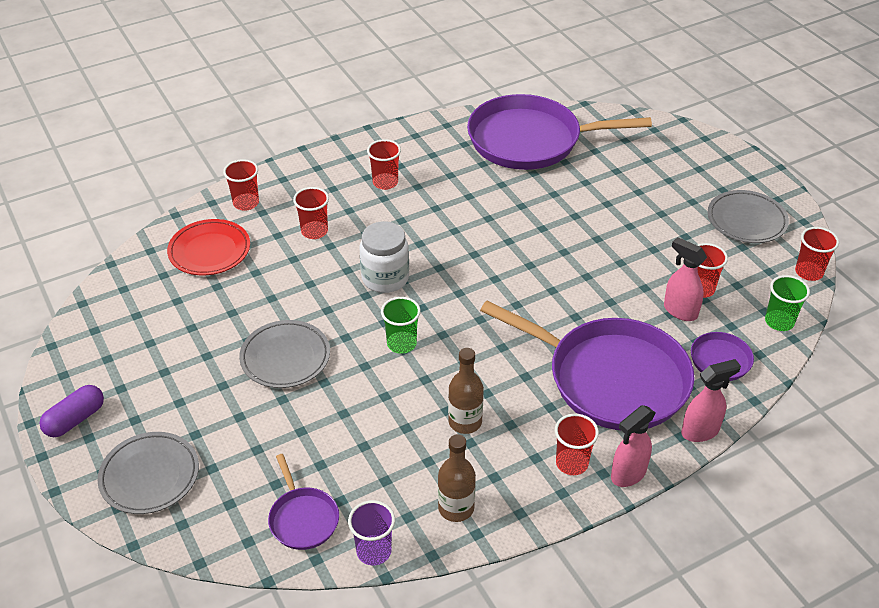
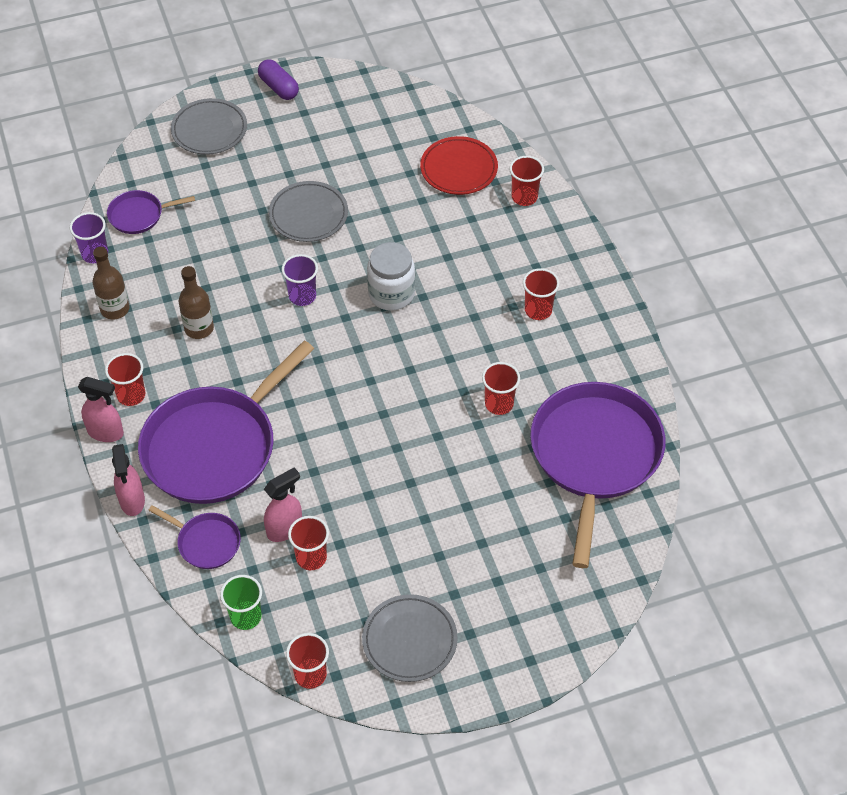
camera: 100 degrees right, 10 degrees up
(314, 231) = (471, 246): red cup -> red cup (499, 404)
(401, 344) = (302, 296): green cup -> purple cup
(628, 474) = (106, 432): pink spray bottle -> pink spray bottle turned 135 degrees clockwise

